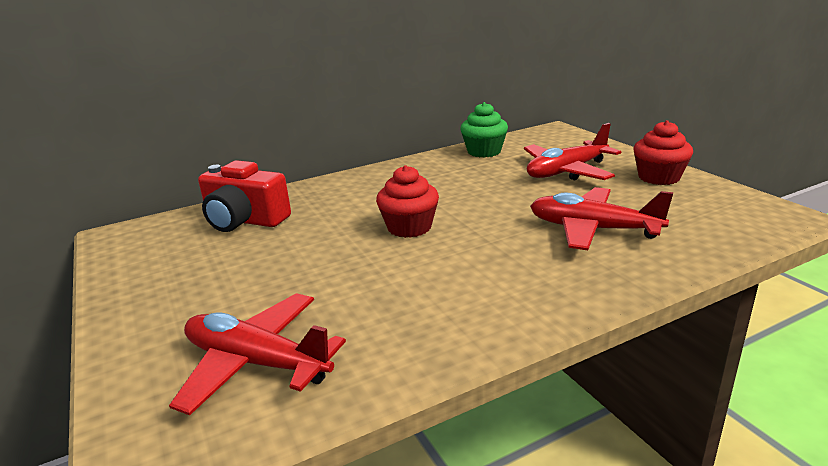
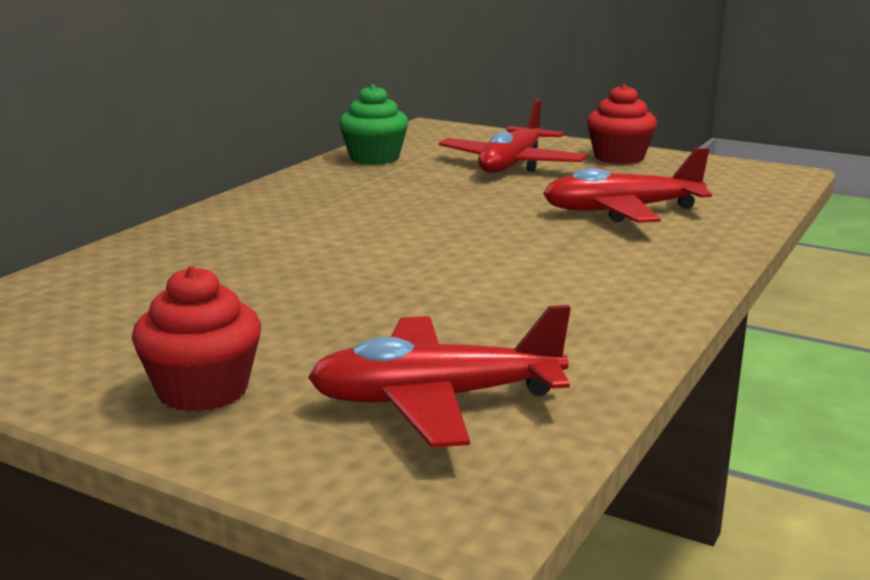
camera: 35 degrees left, 5 degrees down
(244, 220) = (137, 279): red camera -> none
(409, 227) = (406, 244): red cupcake -> red cupcake (203, 390)

